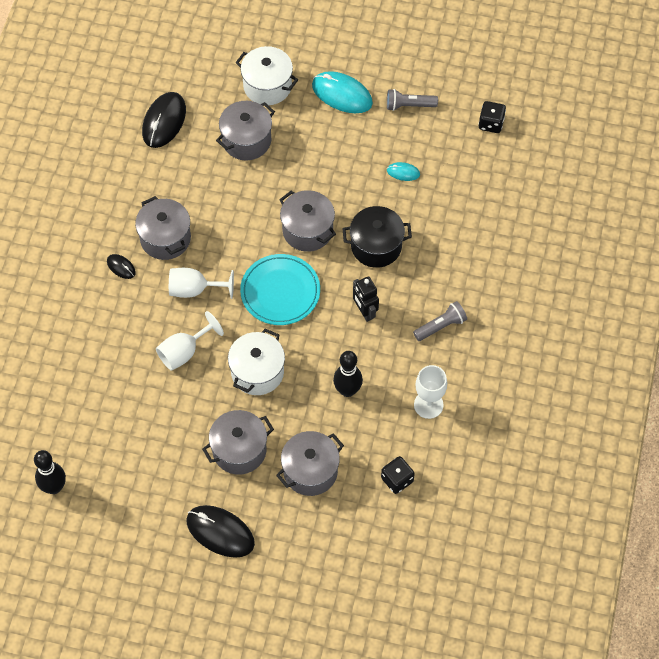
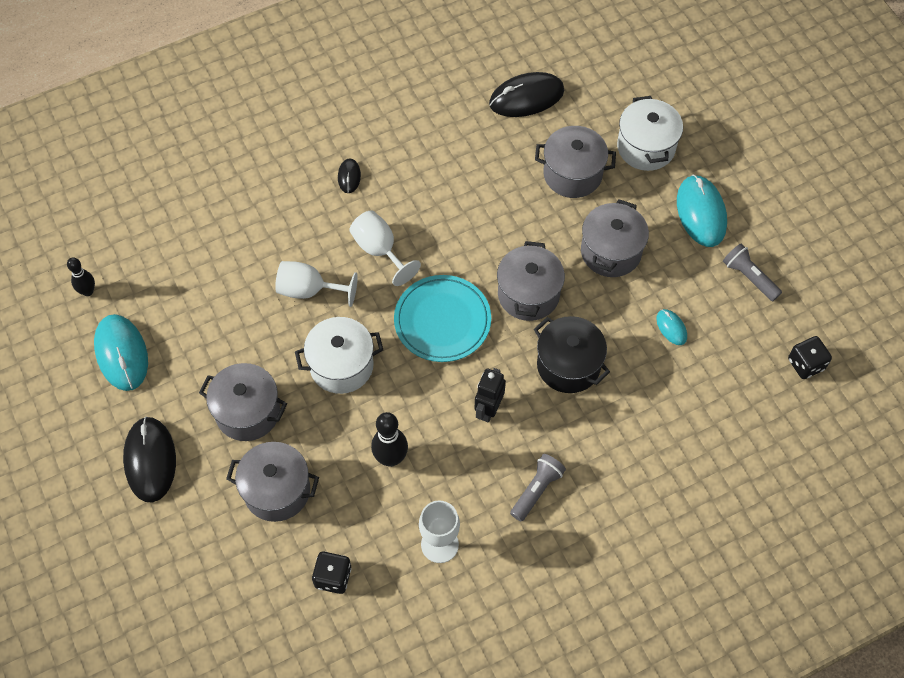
camera: 50 degrees right, 0 degrees up
(54, 487) = (88, 291): black bowling pin -> black bowling pin, size x0.65
(124, 497) = (121, 353): none -> turquoise mouse
(165, 238) = (410, 188): grey pot -> grey pot (611, 252)
(441, 326) = (536, 490): grey flashlight -> grey flashlight turned 75 degrees counterclockwise

